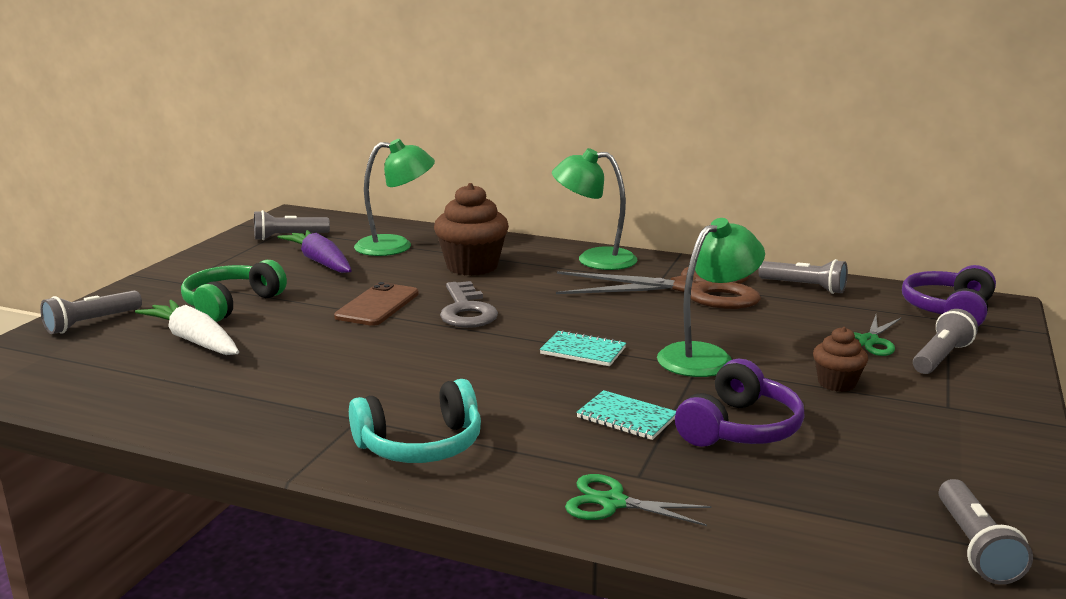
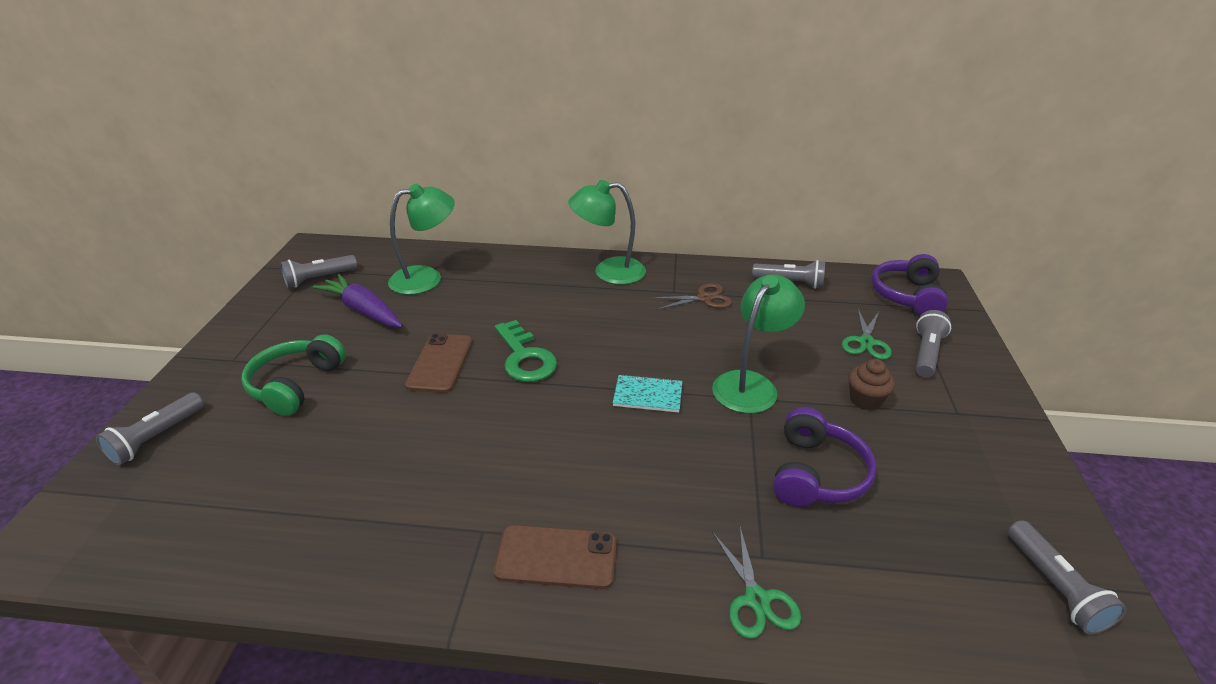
camera: 15 degrees left, 15 degrees up
(194, 340) = (276, 445): white carrot -> none
(421, 445) = (556, 557): turquoise headphones -> brown phone
(466, 310) = (525, 357): grey key -> green key
(472, 266) = (507, 296): brown cupcake -> none
(613, 502) = (756, 599): green scissors -> green scissors turned 105 degrees counterclockwise
(626, 417) = (720, 479): turquoise notebook -> none
(692, 289) = (704, 298): brown scissors -> brown scissors, size x0.45

